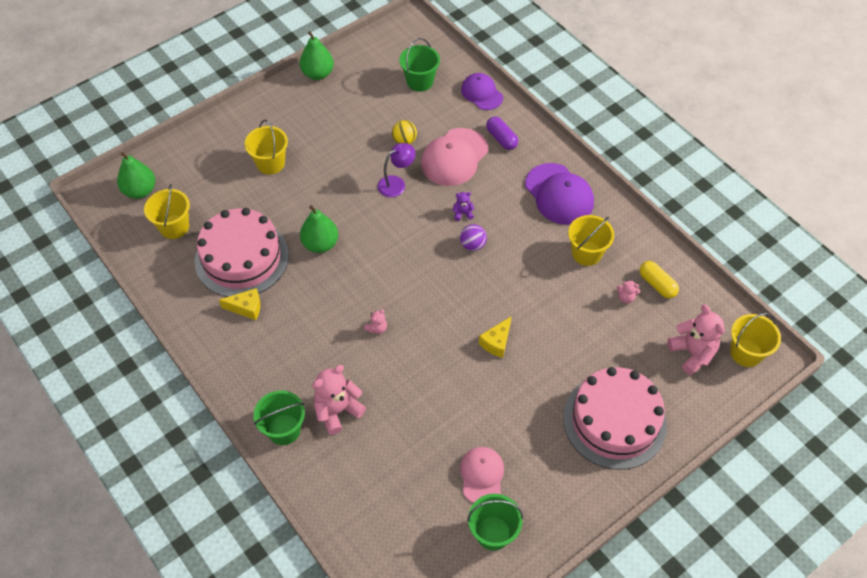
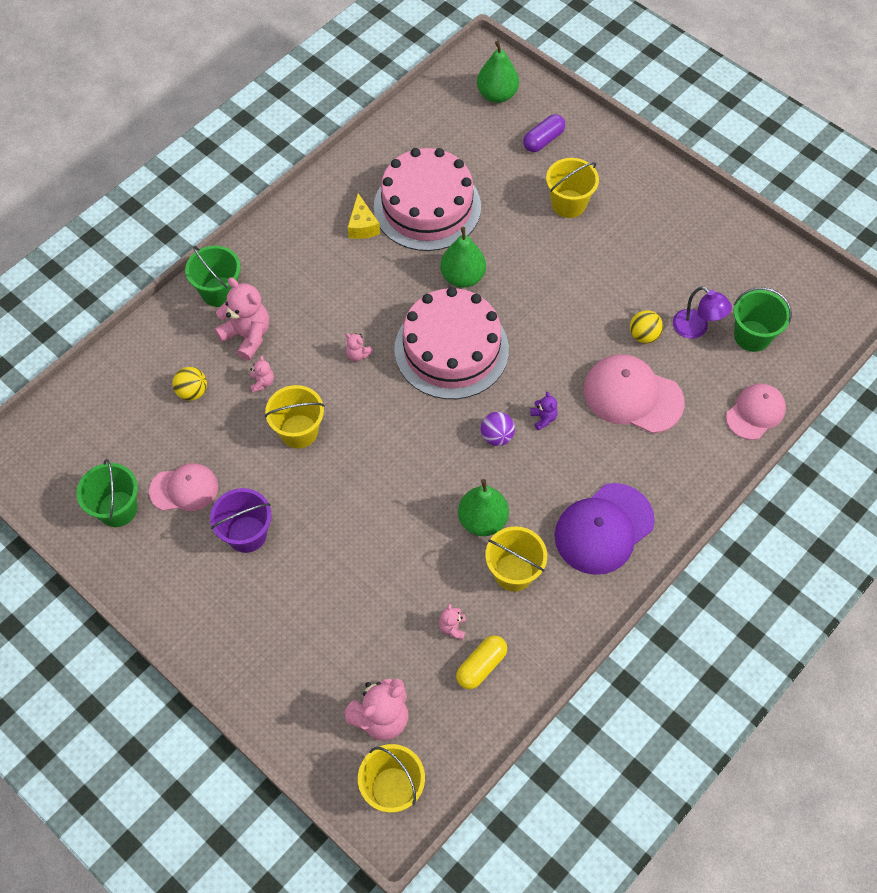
camera: 80 degrees right, 5 degrees up
(174, 227) = (455, 136): yellow bucket -> yellow bucket (299, 431)
(318, 74) = (727, 221): green pear -> green pear (482, 520)
(385, 461) = (192, 392): none -> yellow ball
(388, 403) = (262, 382): none -> pink teddy bear
(396, 183) = (572, 338): purple lamp -> purple lamp (696, 329)
(481, 93) = (755, 412): purple cap -> pink cap
(496, 342) = (359, 482): yellow cheese -> none
(501, 138) = (681, 447): purple capsule -> purple capsule (543, 140)
(531, 430) = (247, 534): none -> purple bucket
(614, 421) = (269, 626): pink cake -> pink cake (451, 349)

